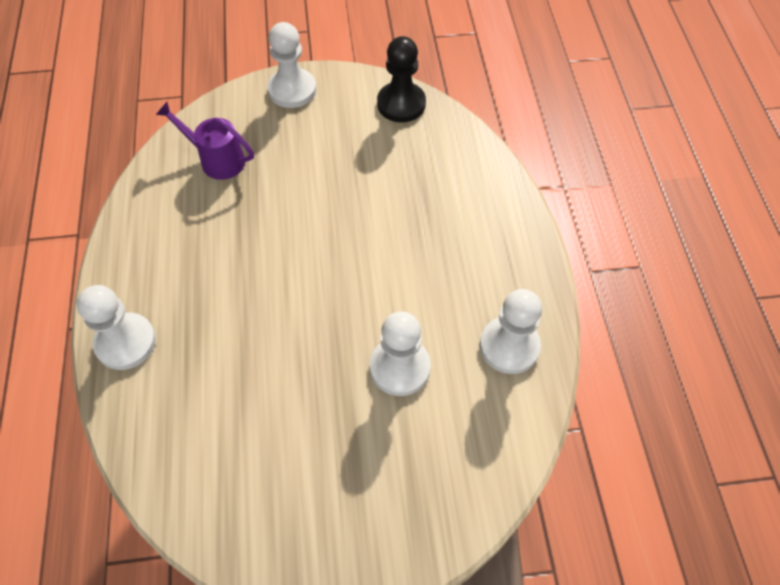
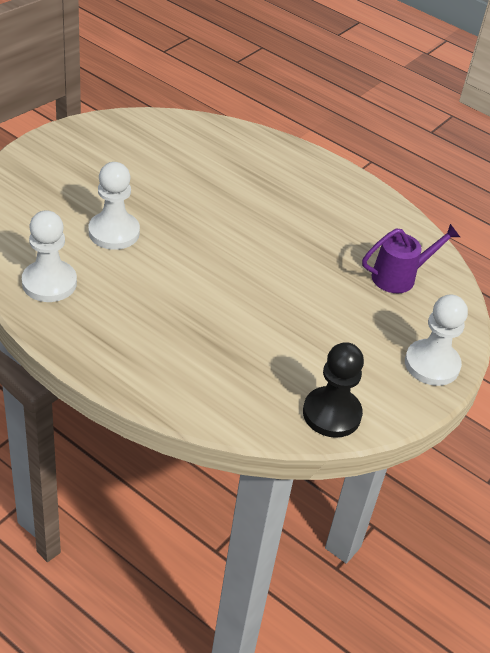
camera: 130 degrees right, 15 degrees down
(126, 342) = (292, 159): white pawn -> none

